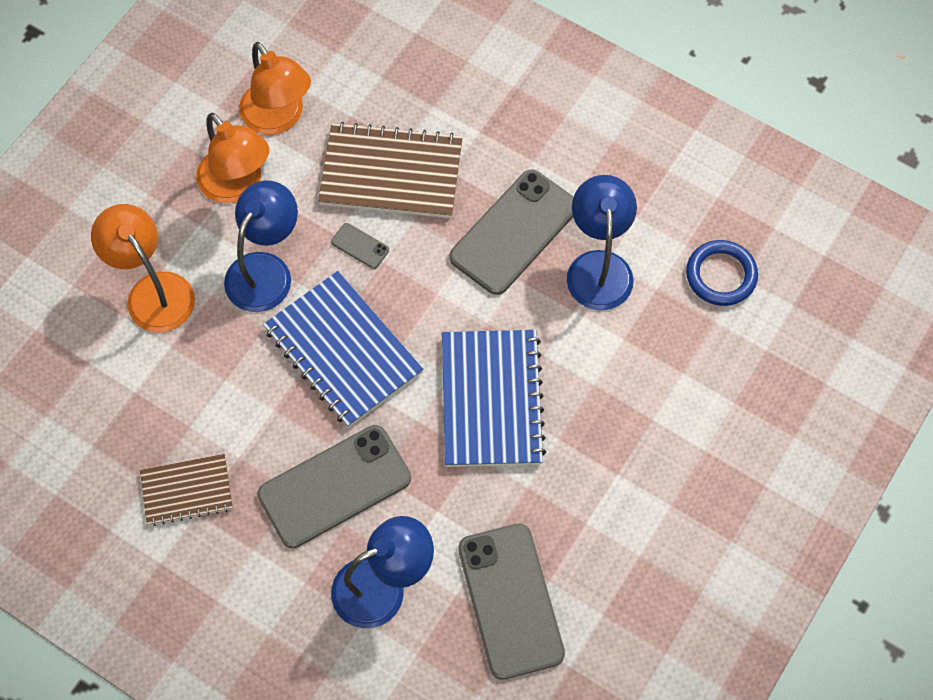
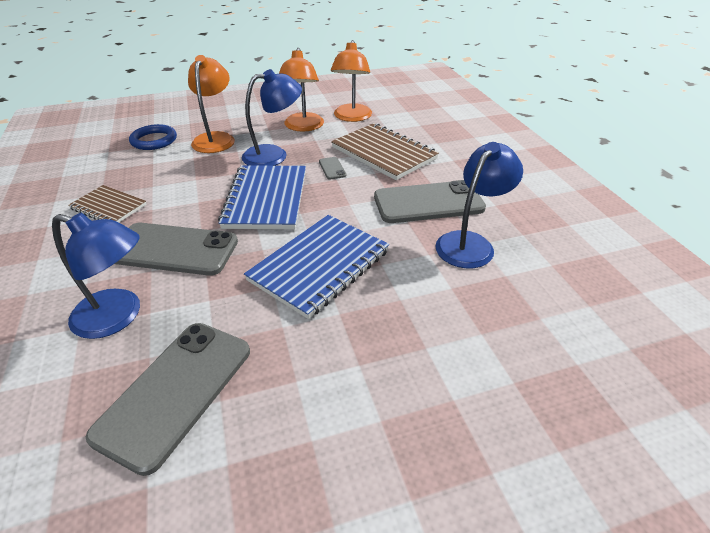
camera: 40 degrees right, 25 degrees down
(721, 275) = (569, 295): blue ring -> blue ring (154, 140)

